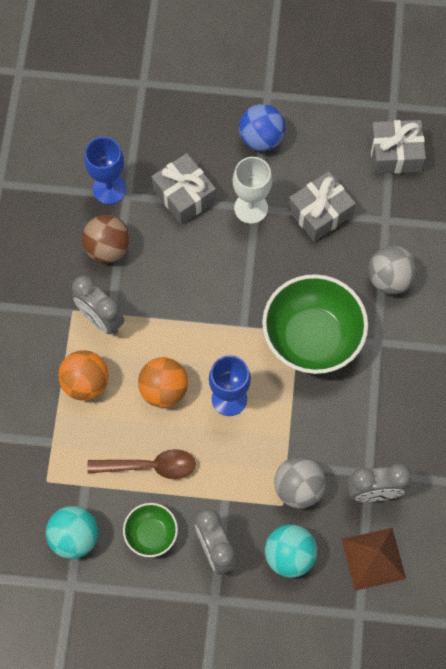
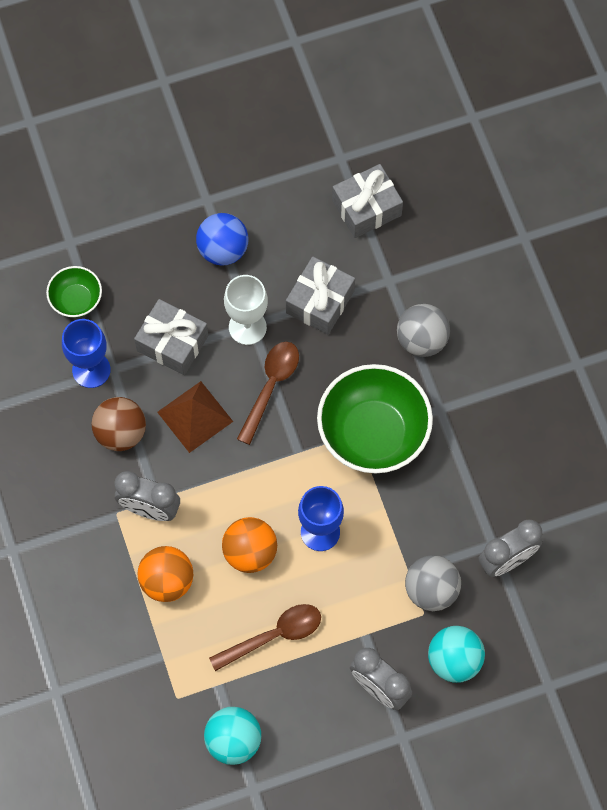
camera: 25 degrees left, 0 degrees up
(151, 534) = (308, 702): green bowl -> green bowl (76, 300)
(246, 264) = (270, 387): none -> brown spoon
(373, 559) = (536, 626): brown pyramid -> brown pyramid (195, 416)

